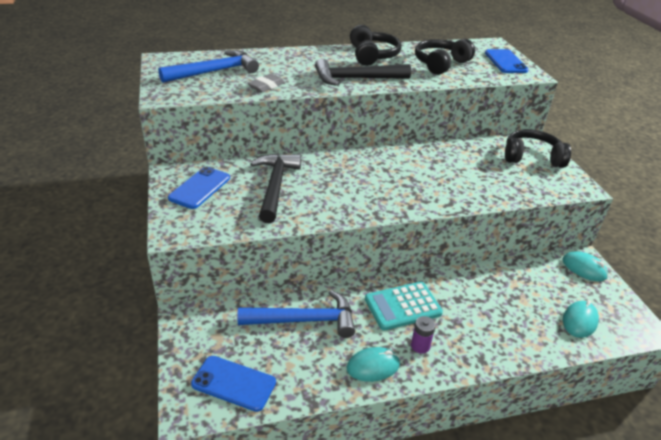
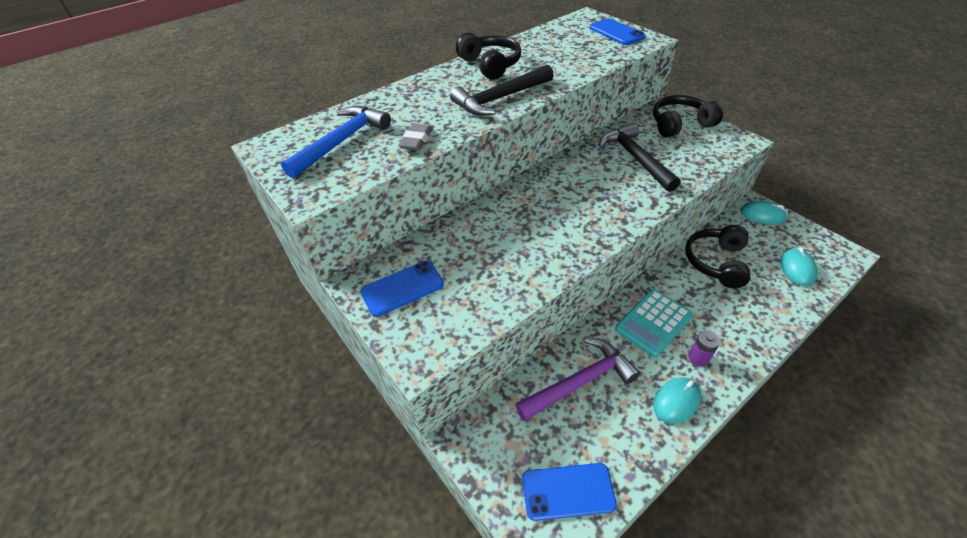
camera: 20 degrees left, 10 degrees up
(200, 188) = (402, 288): blue phone -> blue phone turned 60 degrees clockwise
(275, 186) = (480, 252): black hammer -> black hammer (635, 158)
(304, 320) = (580, 382): blue hammer -> purple hammer
(440, 64) = (562, 54): black headphones -> black headphones (716, 262)

